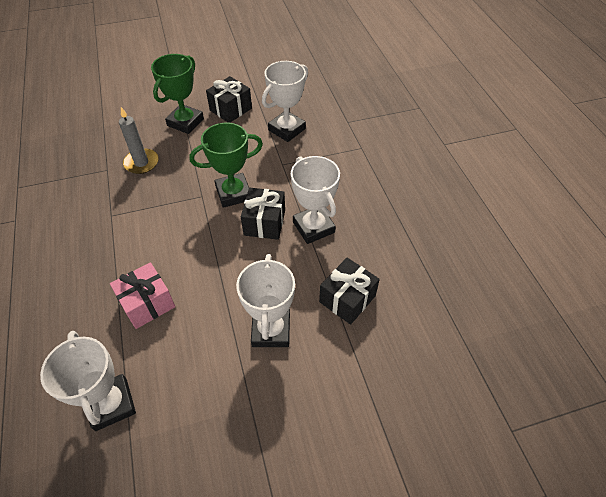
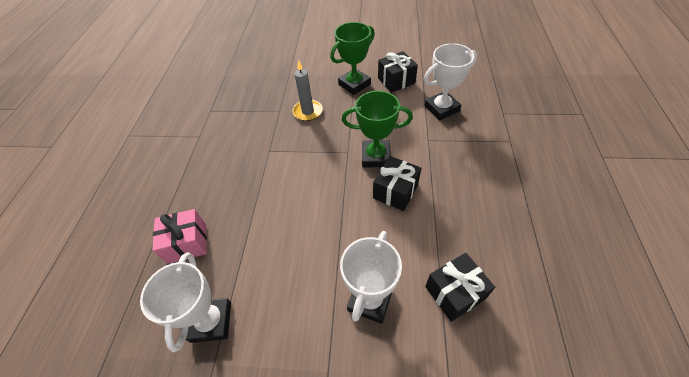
camera: 25 degrees right, 0 degrees up
(147, 303) = (271, 237): pink gift -> pink gift (187, 243)
(313, 227) = (441, 208): white trophy -> none

